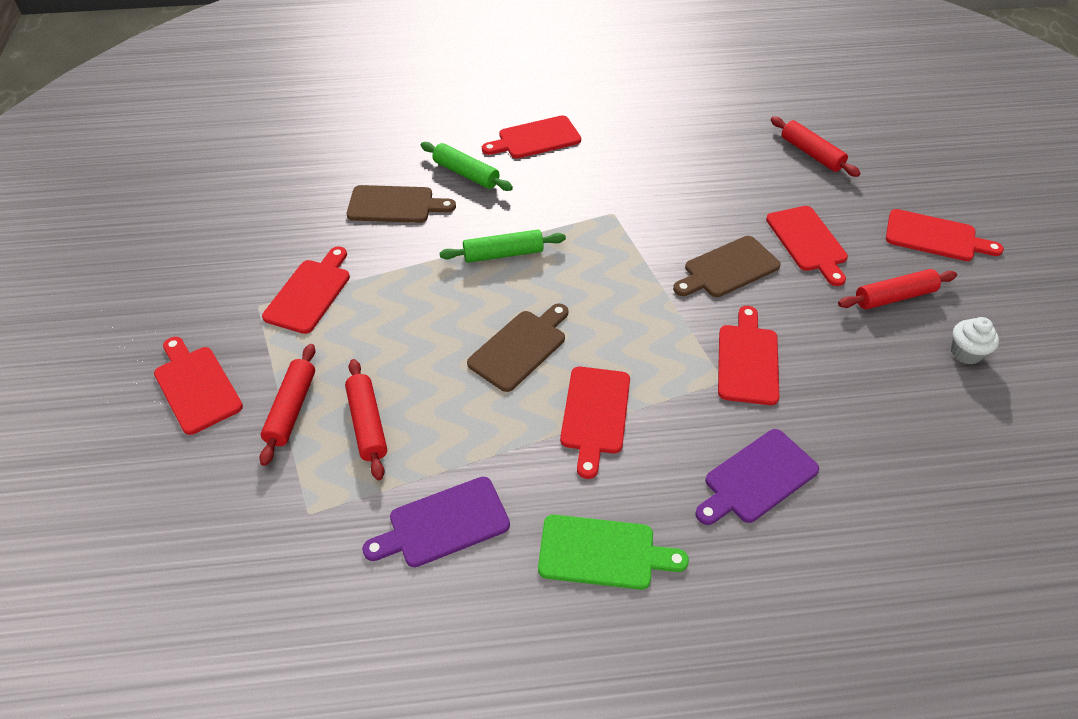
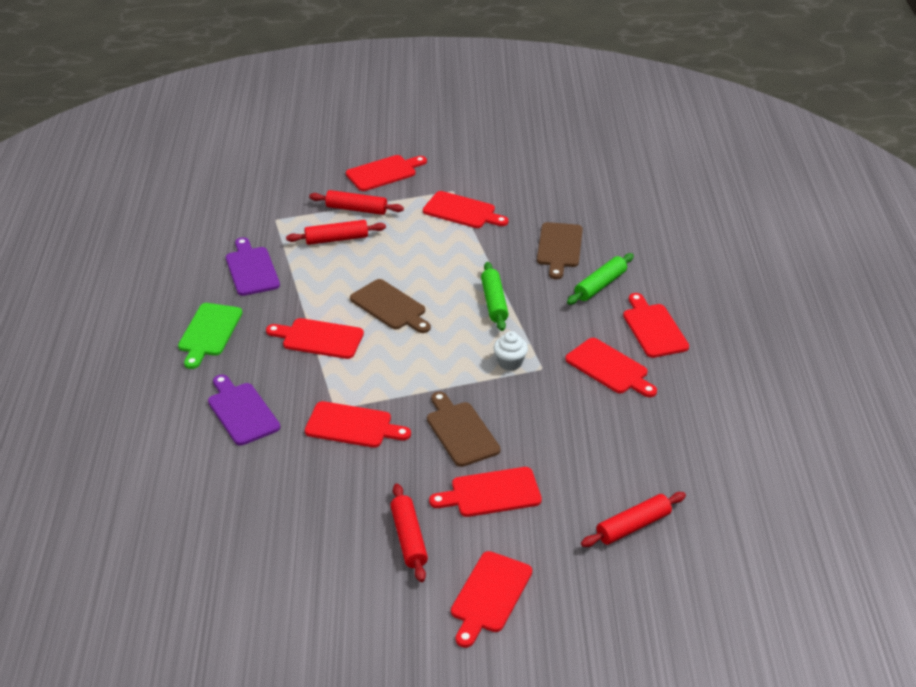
camera: 95 degrees right, 10 degrees down
(603, 167) = (609, 368): none -> red cutting board
(966, 353) = (331, 570): white cupcake -> white cupcake (510, 363)

